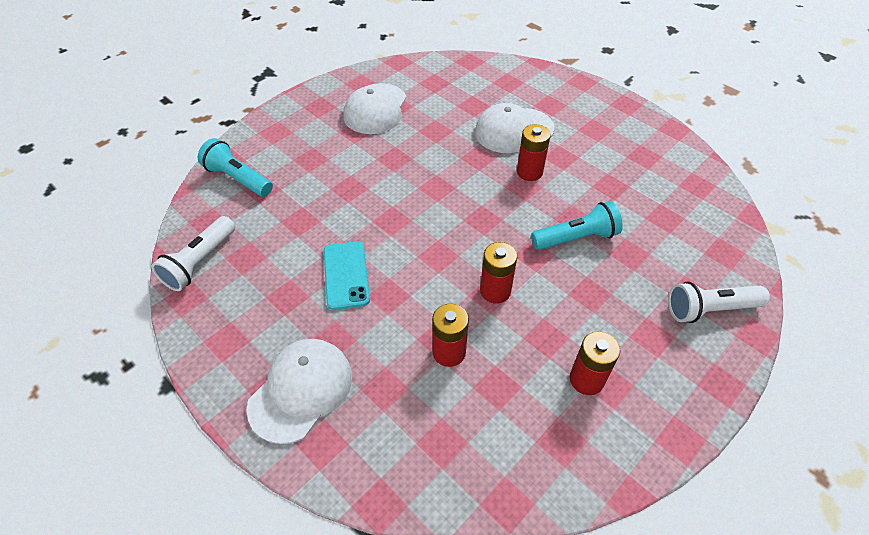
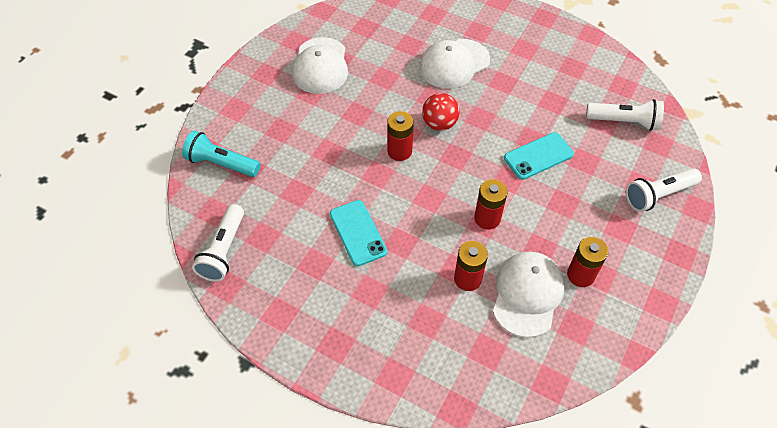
camera: 15 degrees left, 5 degrees up
(301, 390) = (360, 339): white cap -> white cap (527, 294)
(477, 184) = (439, 124): none -> red ball
(529, 172) = (481, 102): red battery -> red battery (399, 151)
(576, 238) = (538, 156): turquoise flashlight -> turquoise phone
(689, 221) = (624, 122): none -> white flashlight

